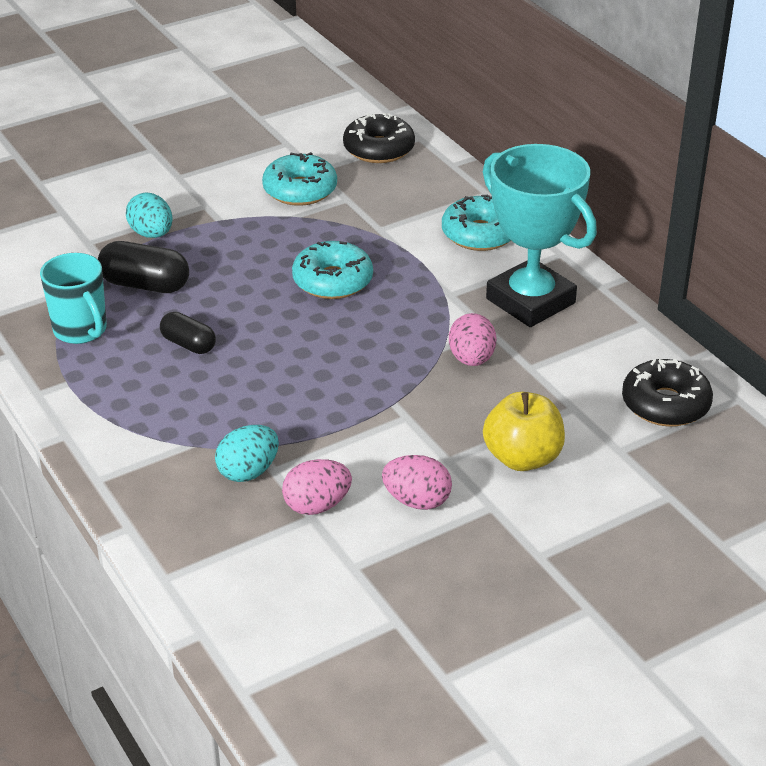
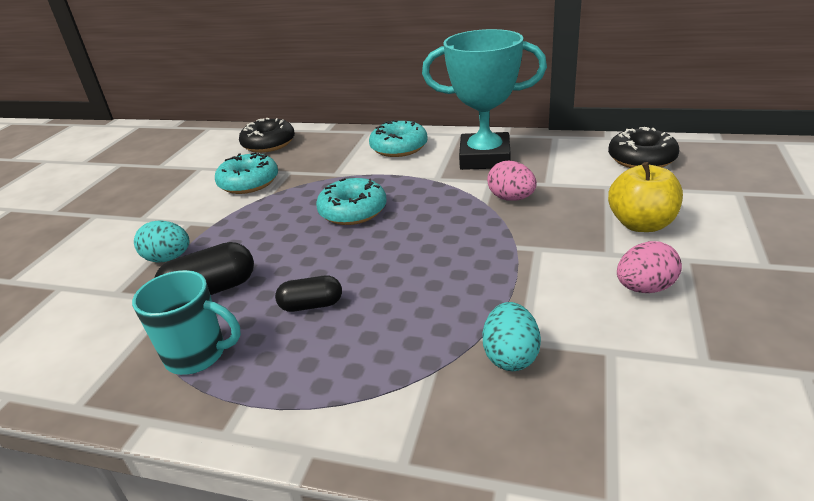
camera: 40 degrees left, 5 degrees down
(317, 505) = (598, 340): pink egg -> none

